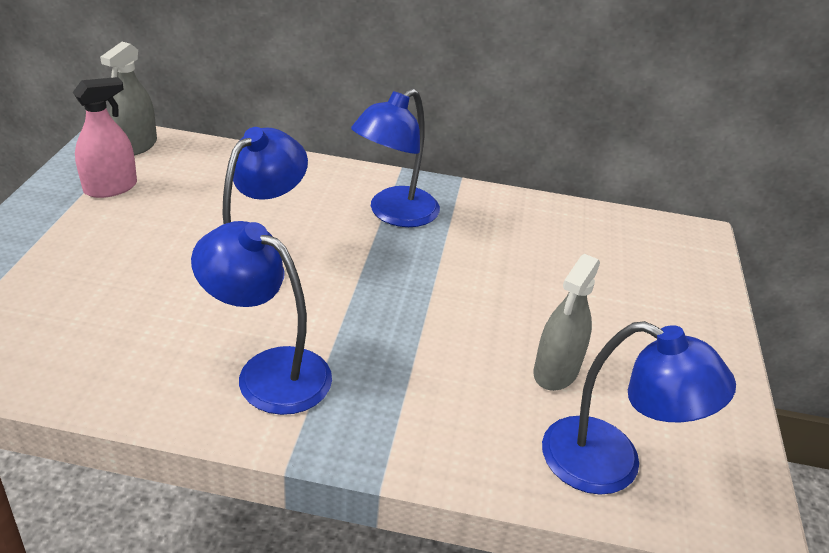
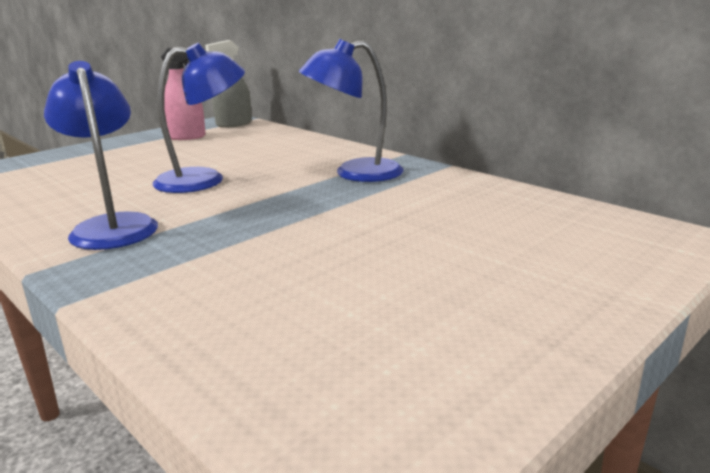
camera: 40 degrees right, 15 degrees down
(556, 371) = (339, 286): grey spray bottle -> none
(611, 464) = (278, 368): blue lamp -> none

